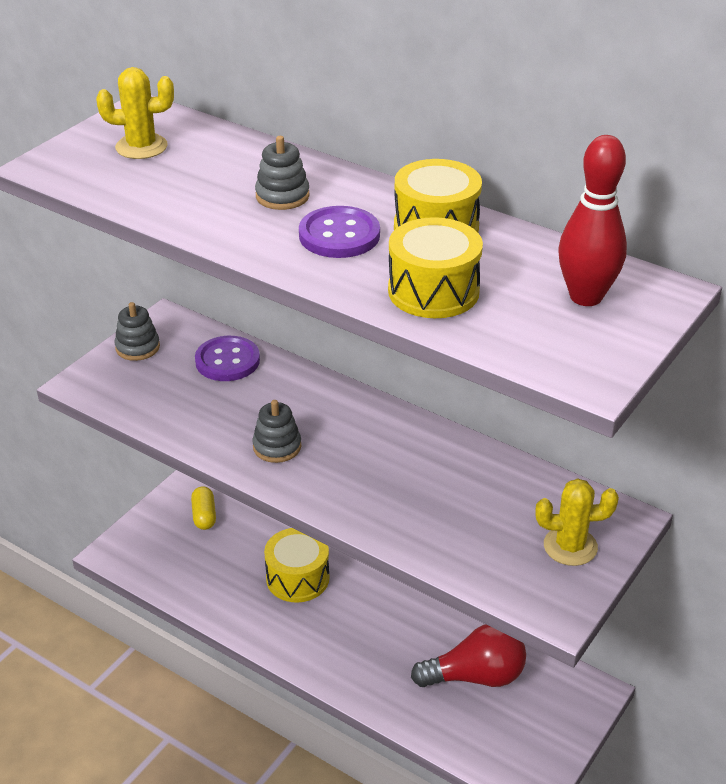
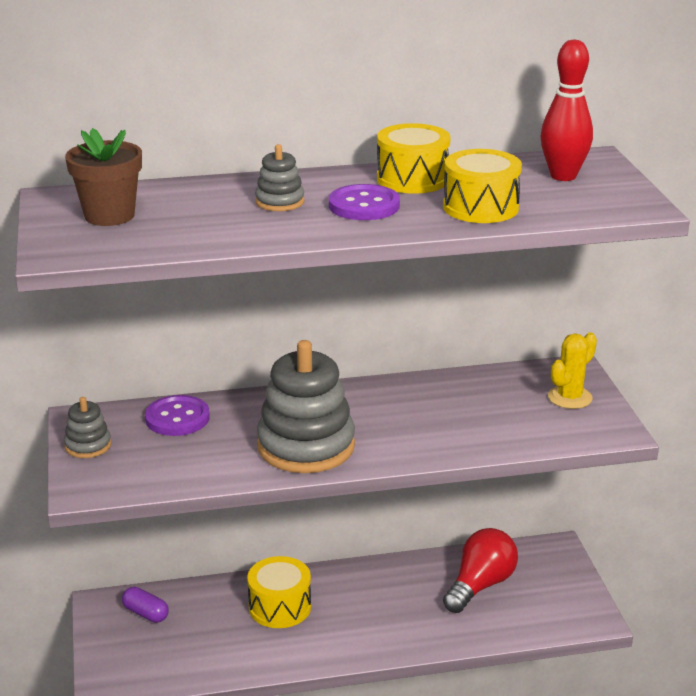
camera: 45 degrees left, 10 degrees down
(141, 147) = (109, 215): yellow cactus -> brown flower pot
(204, 516) = (146, 613): yellow capsule -> purple capsule
(277, 446) = (306, 446): grey stacking toy -> grey stacking toy, size x2.12

